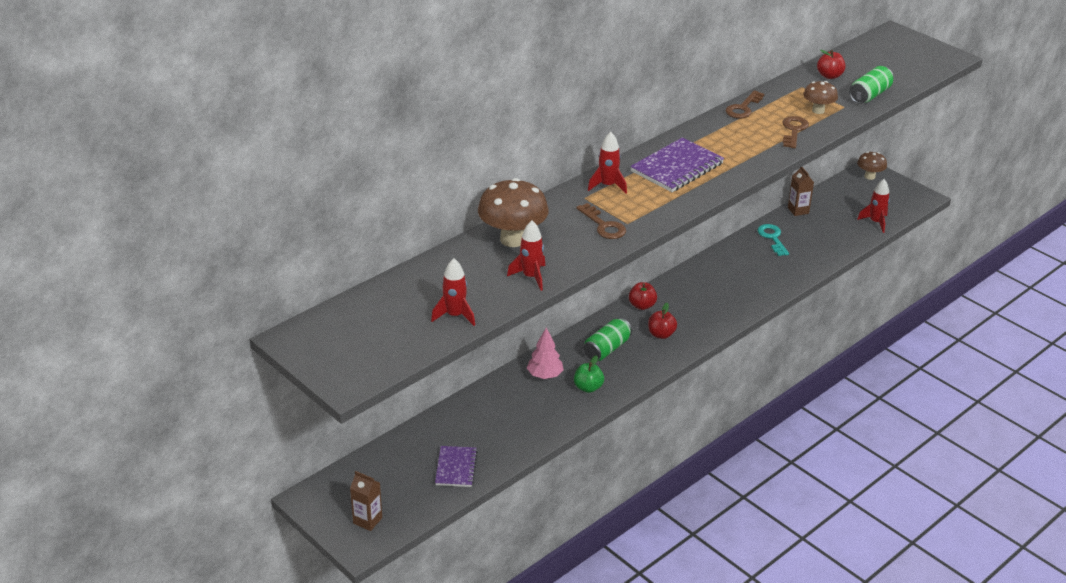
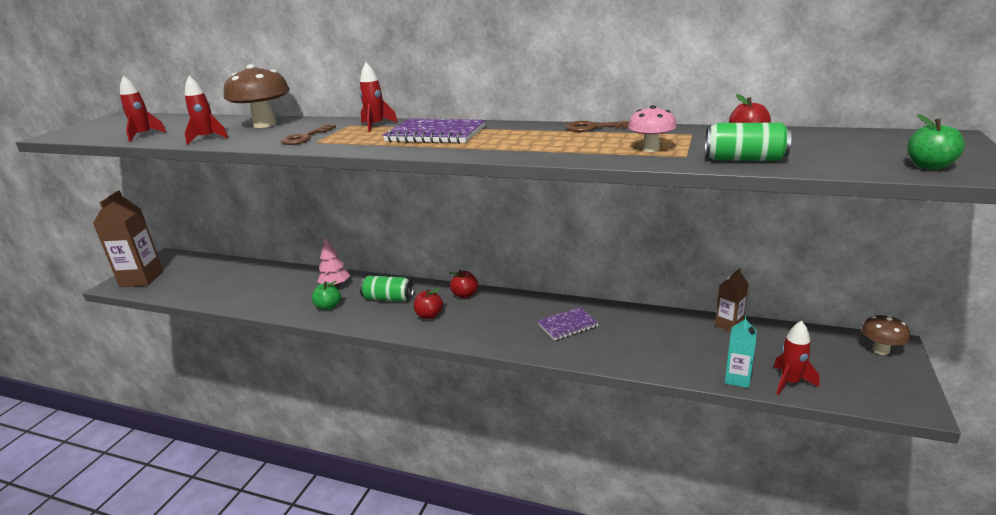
camera: 65 degrees right, 10 degrees down
(367, 520) = (141, 279): brown carton -> brown carton, size x1.94
(456, 468) = (205, 289): purple notebook -> purple notebook (567, 325)
(772, 238) = (655, 325): turquoise key -> none
(794, 130) = (583, 150): brown key -> none
(818, 110) = (650, 149): brown mushroom -> pink mushroom
(858, 237) = (737, 379): none -> turquoise carton
(931, 62) = (929, 166): none -> green apple

